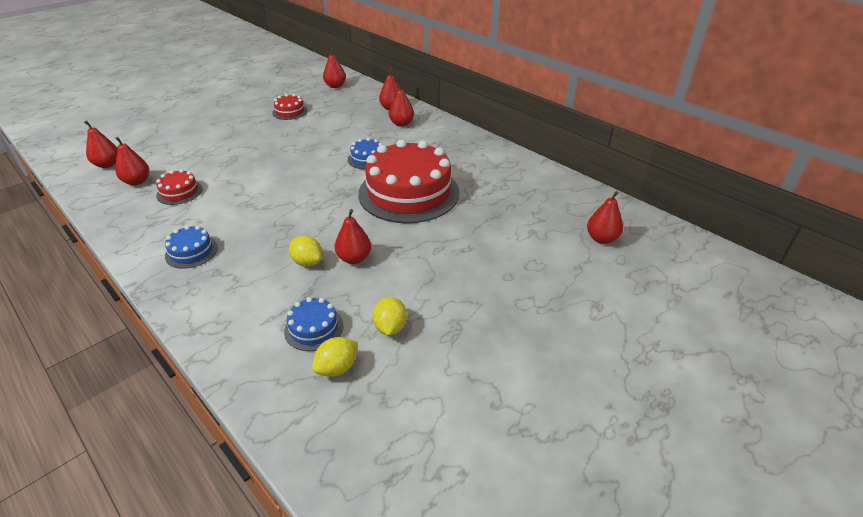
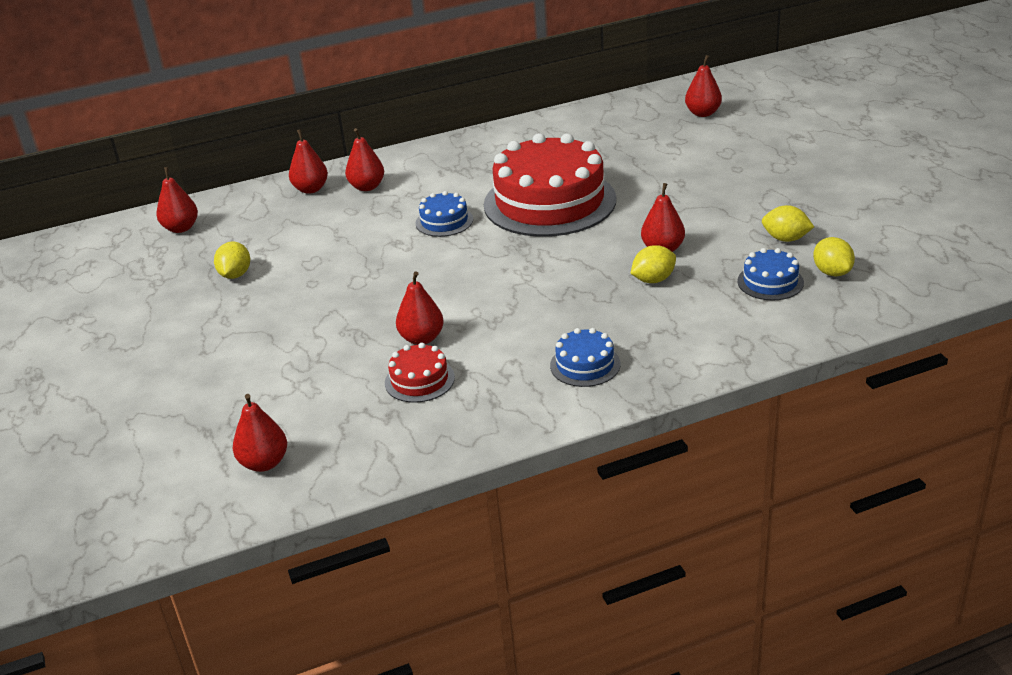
camera: 65 degrees left, 5 degrees down
(137, 181) = (353, 425): red pear -> red pear (422, 338)
(290, 112) = (235, 275): red cake -> yellow lemon

